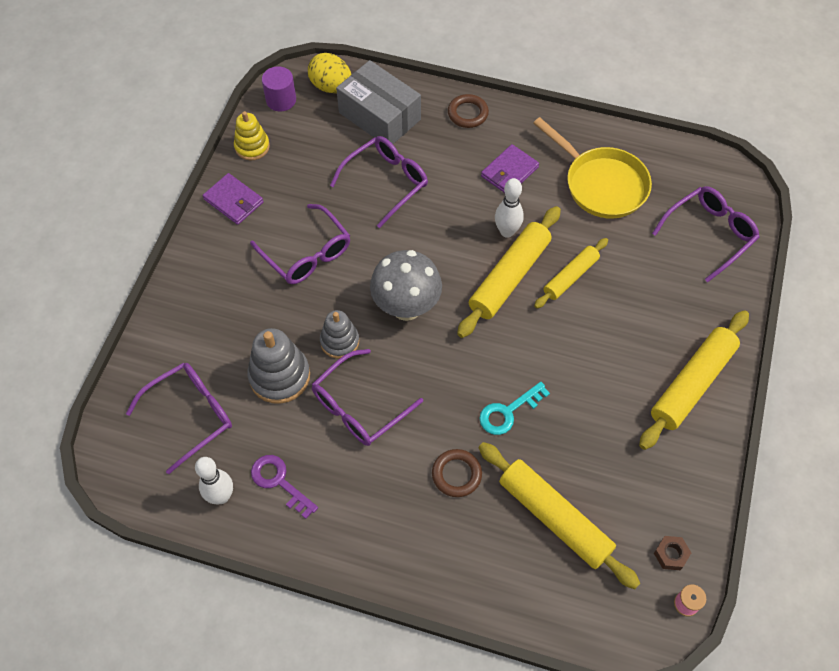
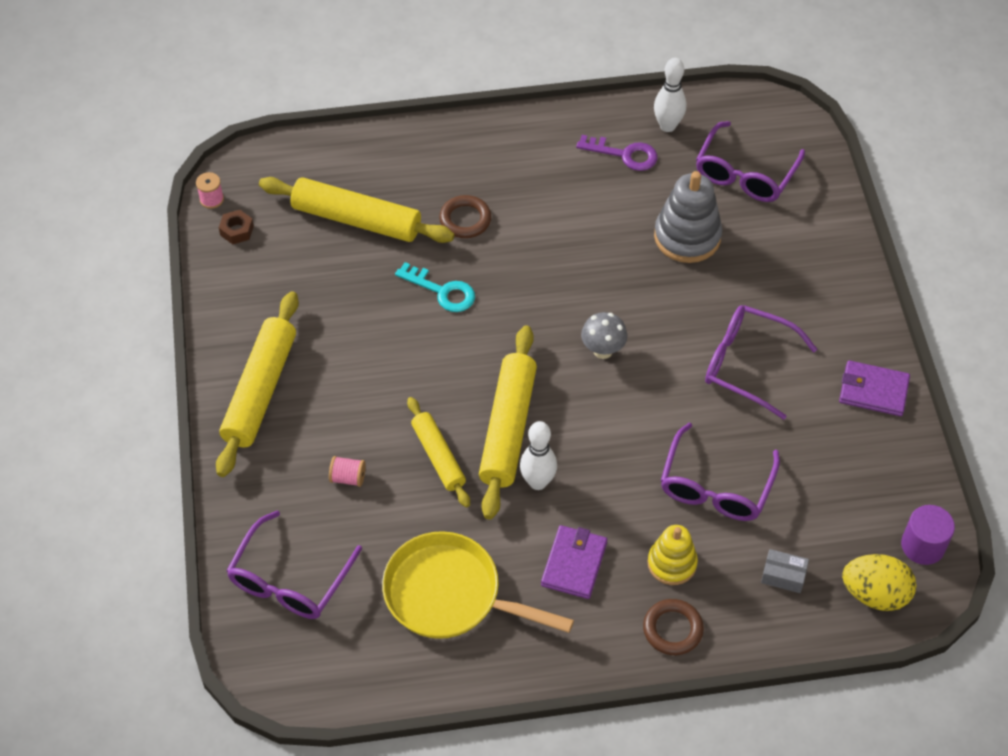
camera: 155 degrees right, 5 degrees down
(252, 147) = (906, 466): yellow stacking toy -> yellow stacking toy (672, 563)
(339, 341) = (650, 290): grey stacking toy -> none
(359, 406) = (591, 240): purple glasses -> none
(379, 116) = (783, 576): grey box -> grey box, size x0.41
(406, 307) = (603, 350): grey mushroom -> grey mushroom, size x0.55
(508, 412) = (442, 291): turquoise key -> turquoise key turned 90 degrees clockwise
(570, 277) = (438, 456): yellow rolling pin -> yellow rolling pin turned 45 degrees counterclockwise
(644, 287) = (348, 478): none -> pink spool

